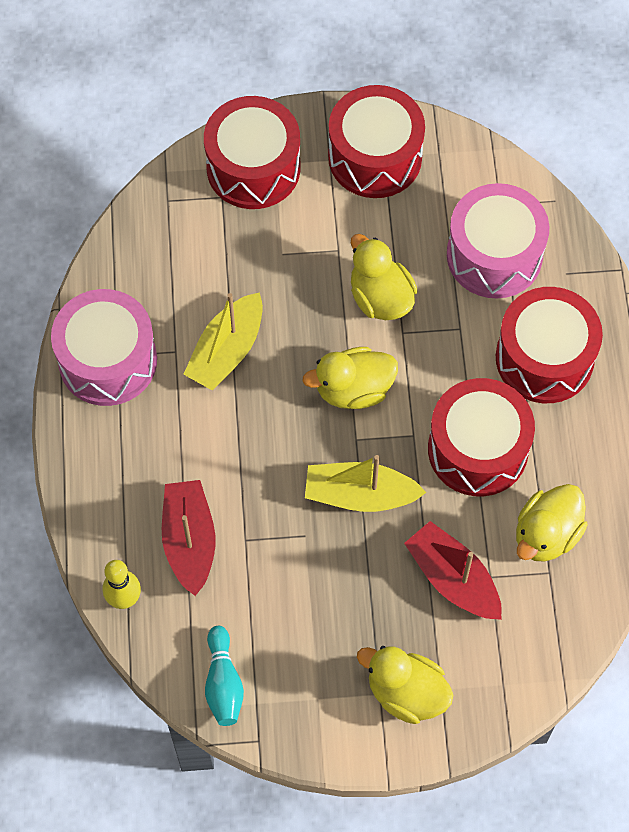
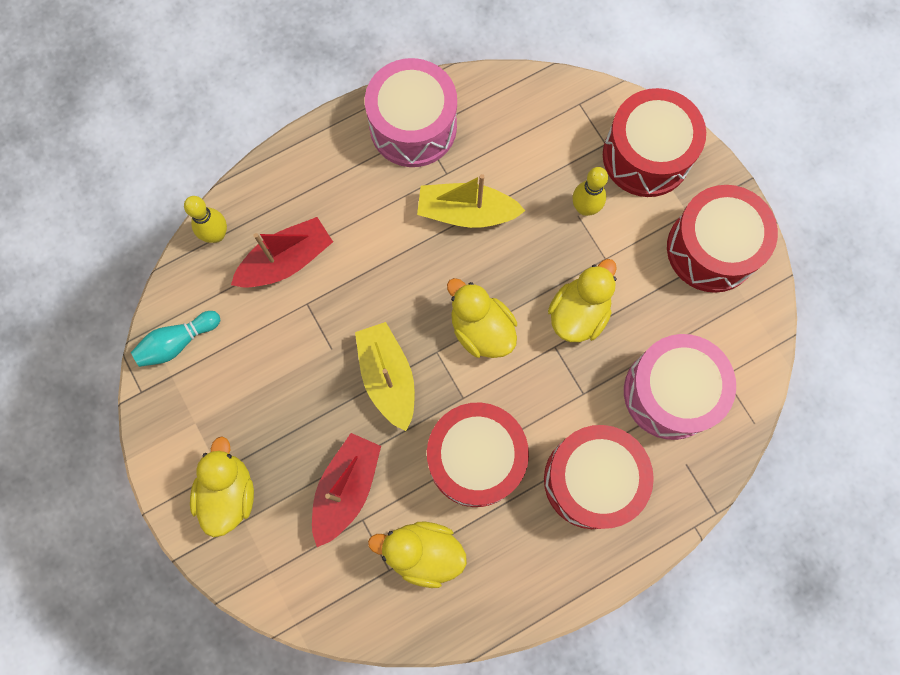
camera: 65 degrees right, 10 degrees up
(278, 244) = (585, 208): none -> yellow bowling pin

